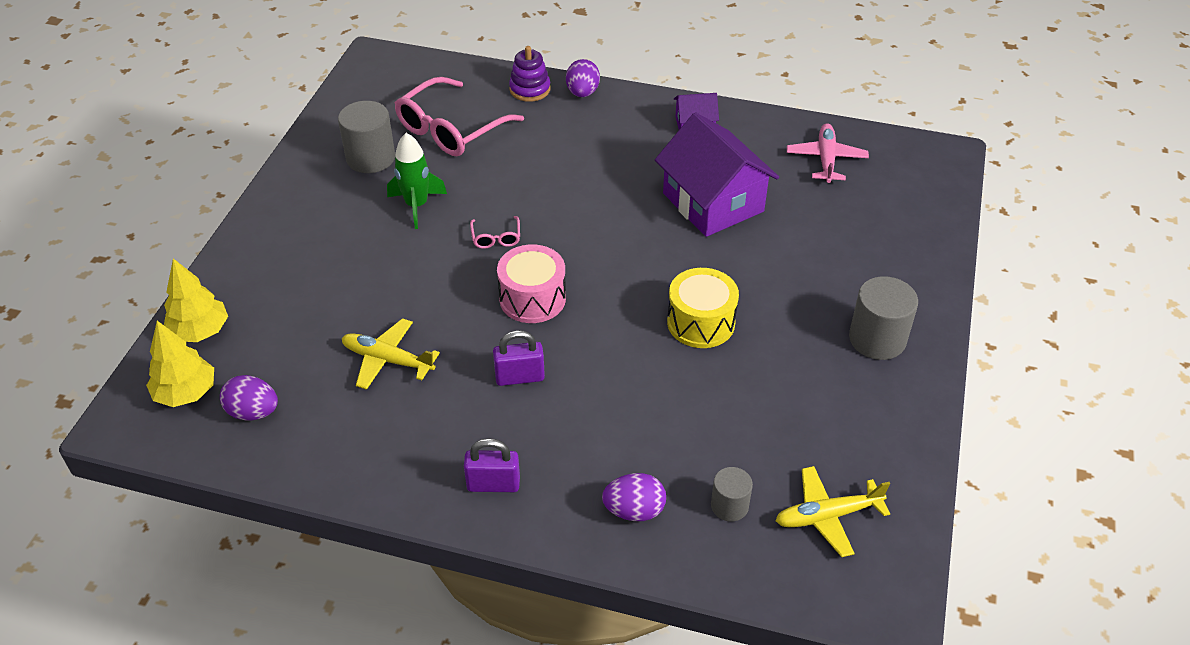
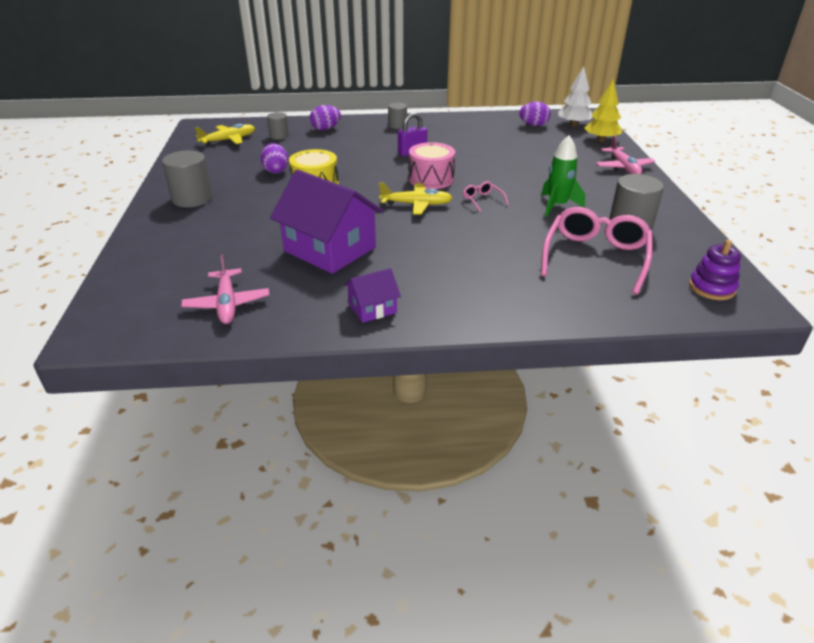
camera: 160 degrees right, 10 degrees down
(186, 393) = (573, 125): yellow tree -> white tree
(253, 255) = (623, 167): none -> pink plane
(387, 360) = (490, 147): yellow plane -> yellow plane (416, 204)
(493, 484) = (397, 125): purple padlock -> grey cylinder
(530, 89) = (565, 307): purple stacking toy -> purple stacking toy (712, 288)
(582, 93) = (509, 316): purple egg -> purple egg (276, 170)

